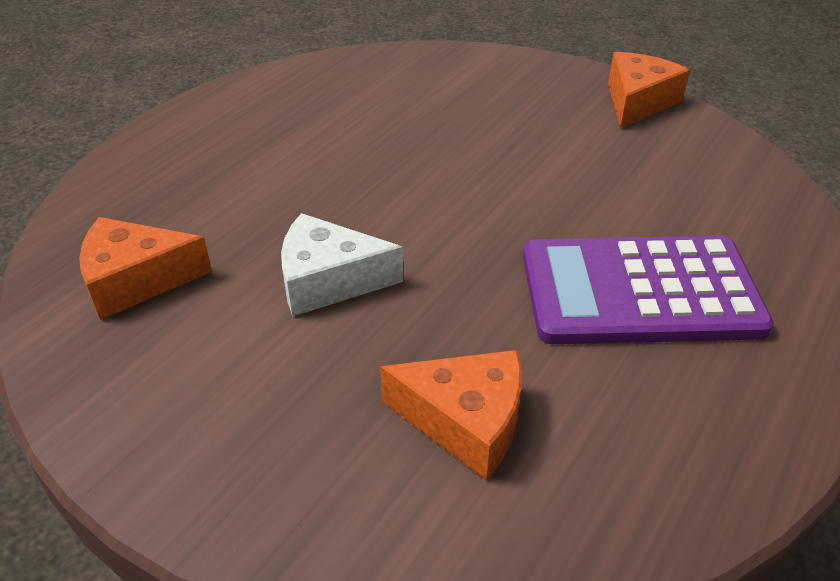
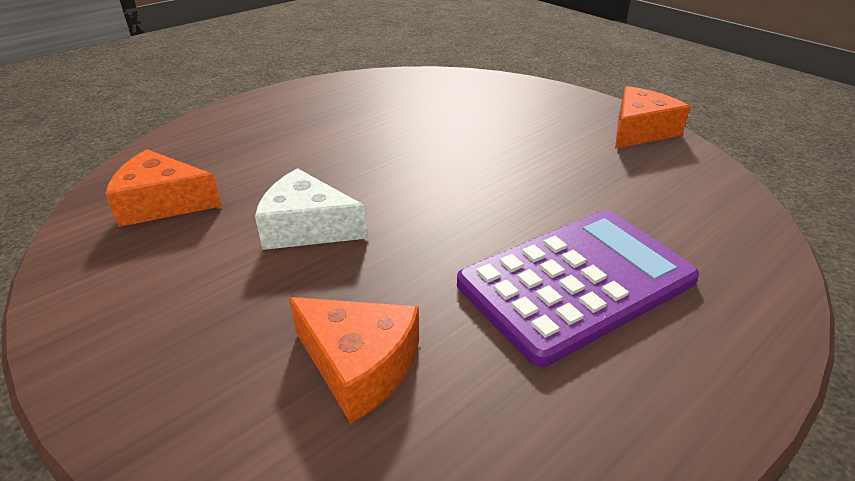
camera: 15 degrees right, 5 degrees down
(639, 292) = (576, 282): purple calculator -> purple calculator turned 135 degrees clockwise

